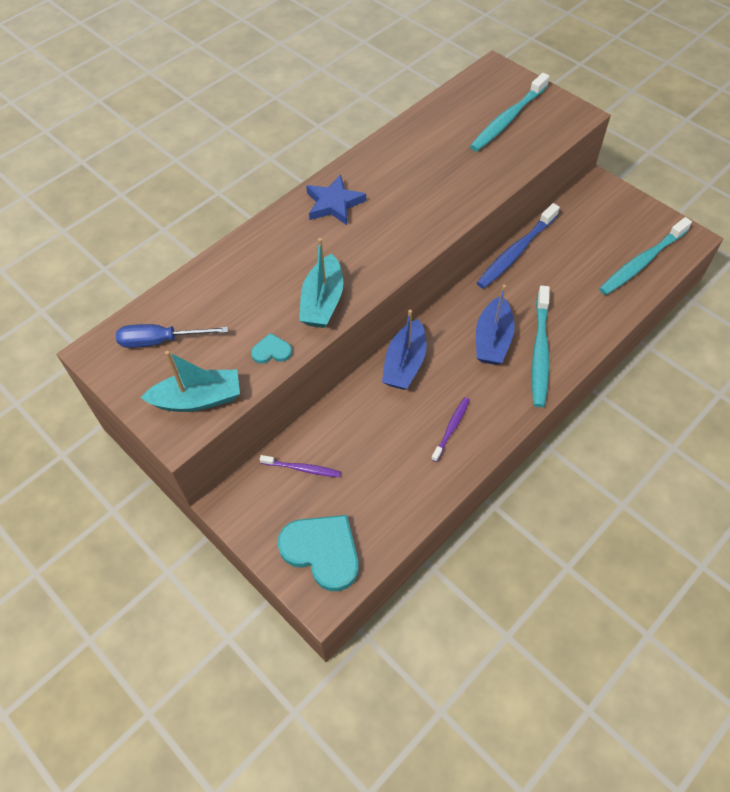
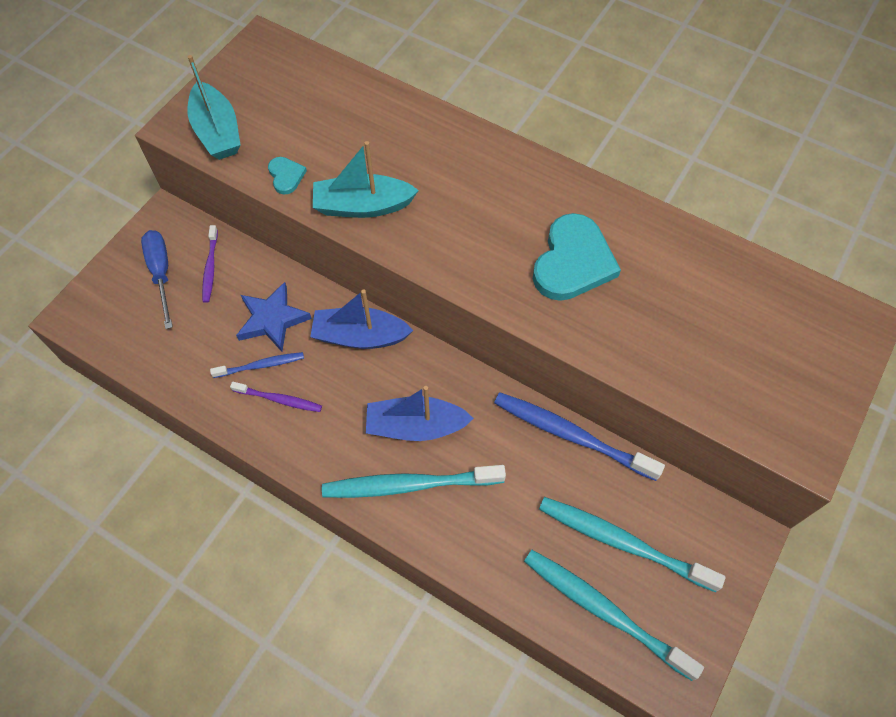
camera: 75 degrees right, 5 degrees up
(161, 341) = (284, 84): blue screwdriver -> blue screwdriver (161, 273)
(322, 551) = (119, 305): turquoise heart -> turquoise heart (573, 262)
(334, 204) = (517, 185): blue star -> blue star (272, 319)
(416, 438) = (261, 365): none -> blue toothbrush
(507, 119) = (753, 353): turquoise toothbrush -> turquoise toothbrush (622, 542)

